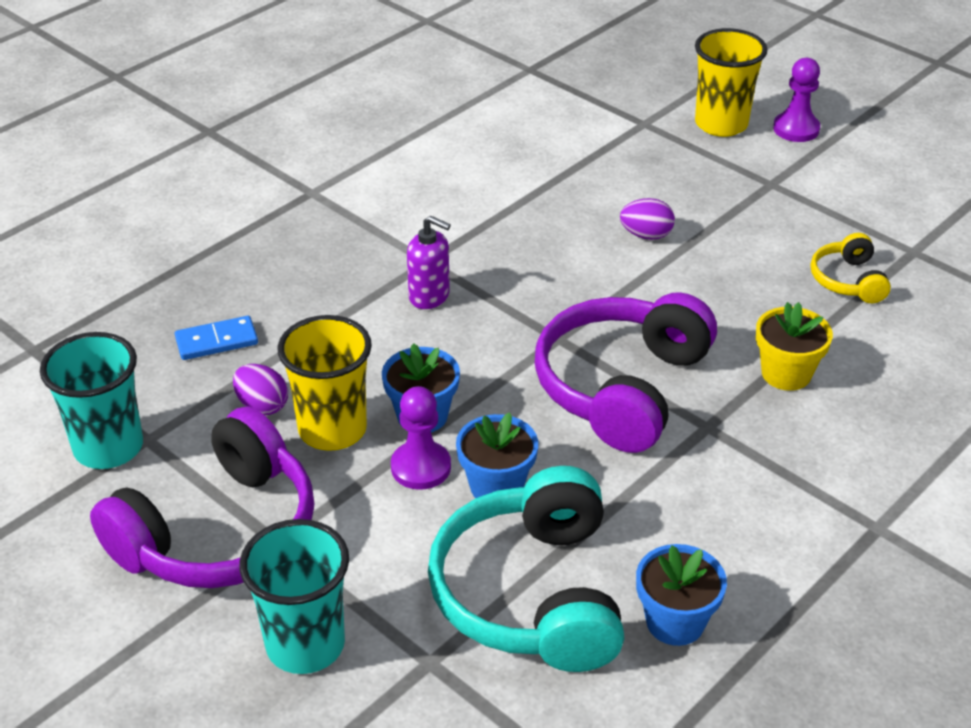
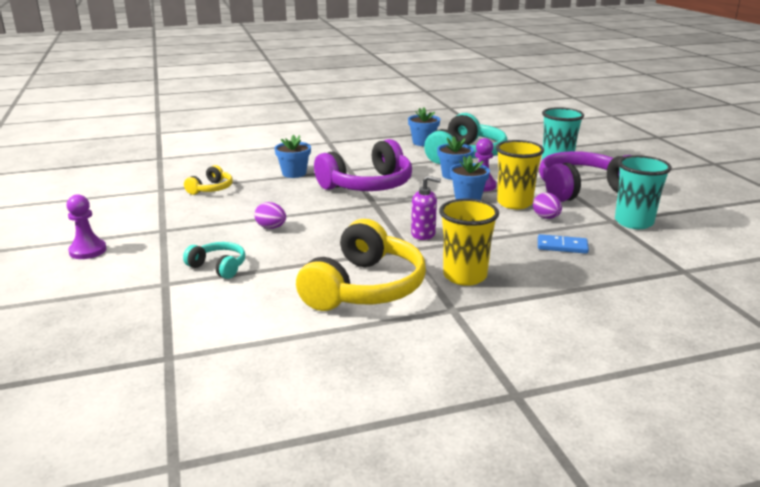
camera: 150 degrees left, 15 degrees down
(429, 296) = (423, 234): purple soap dispenser -> purple soap dispenser turned 135 degrees clockwise
(430, 187) = (364, 287): none -> yellow headphones
(621, 158) = (218, 267): none -> turquoise headphones
(721, 124) = (121, 267): yellow cup -> yellow cup (464, 276)
(786, 374) = (294, 173): yellow flower pot -> blue flower pot

